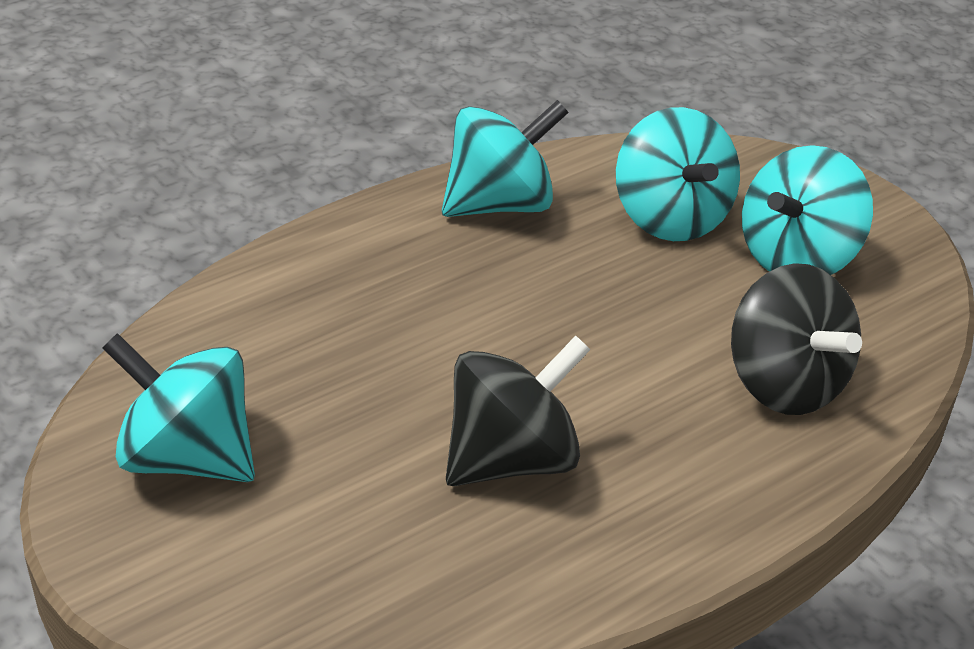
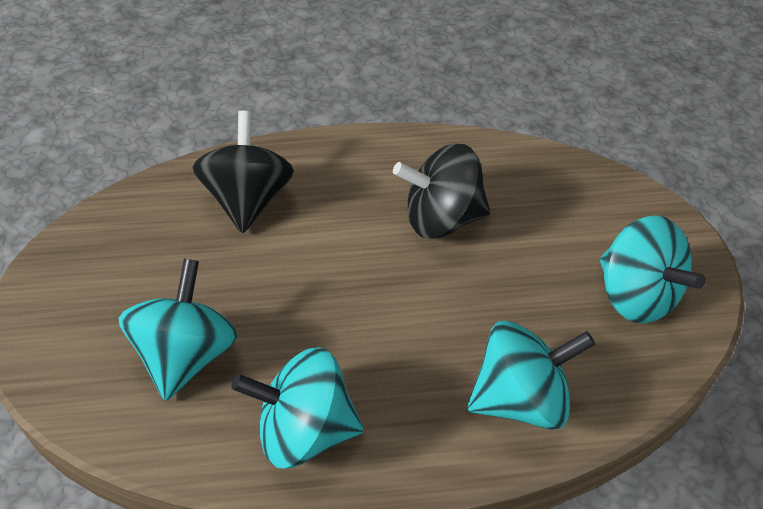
camera: 150 degrees left, 10 degrees up
(796, 257) = (138, 280): turquoise spinning top -> turquoise spinning top (520, 398)

